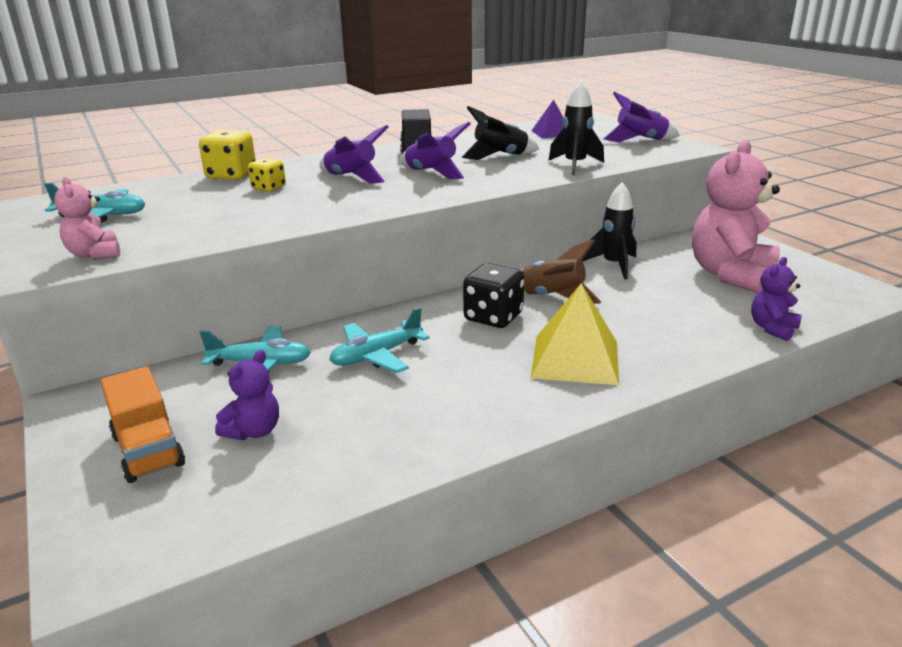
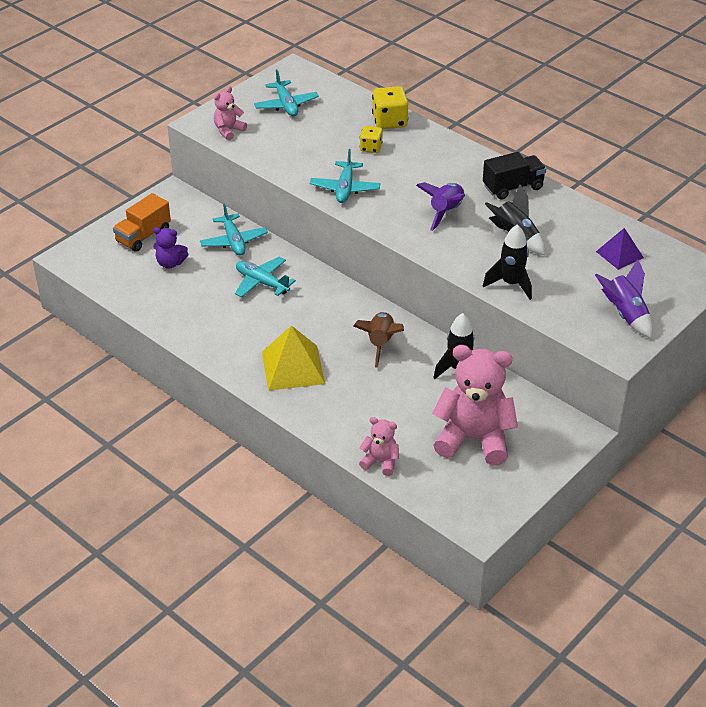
camera: 70 degrees right, 15 degrees up
(333, 207) = (345, 188): none -> turquoise plane
(352, 178) = (413, 177): purple rocket -> none
(493, 317) = (335, 320): black dice -> none
(772, 328) = (380, 462): purple teddy bear -> pink teddy bear

